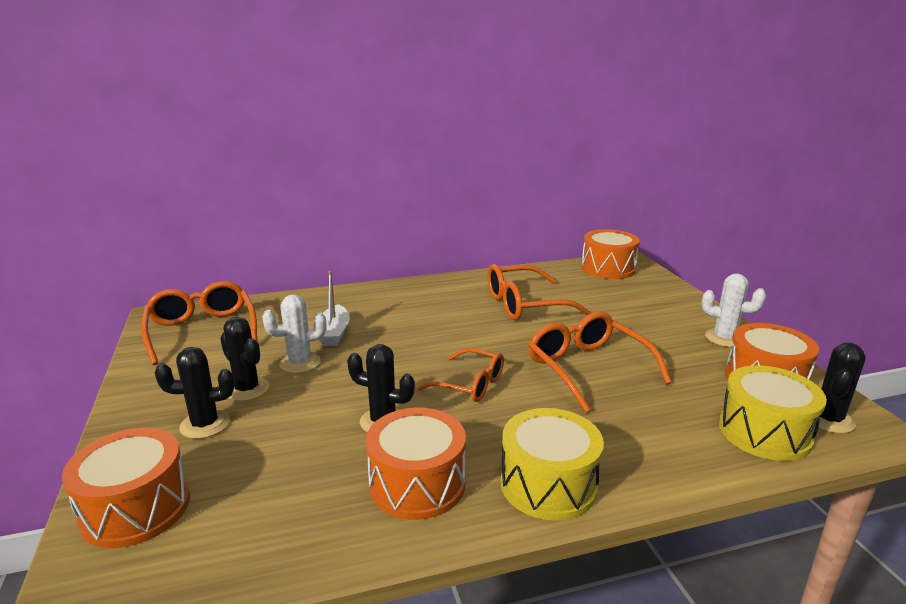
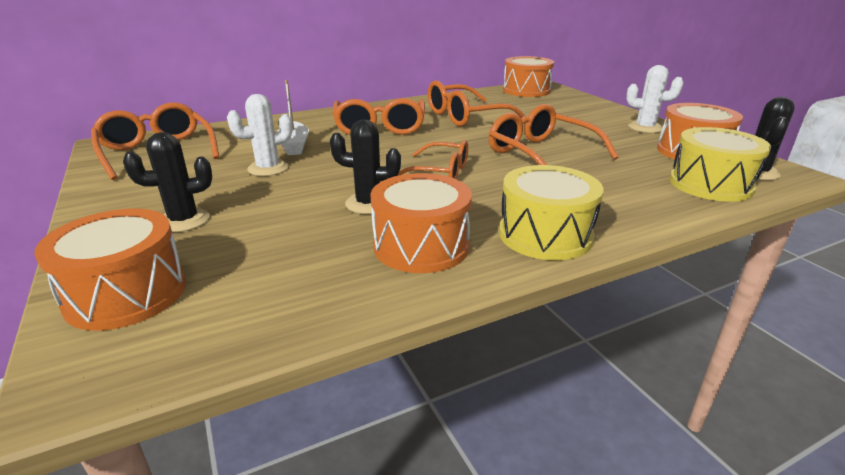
camera: 10 degrees left, 5 degrees up
(247, 389) = (220, 191): black cactus -> none
(428, 313) = (380, 127): none -> orange glasses

